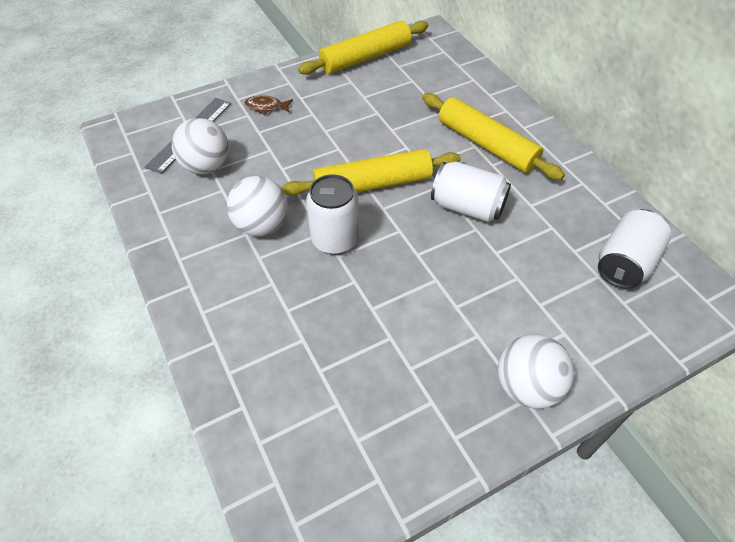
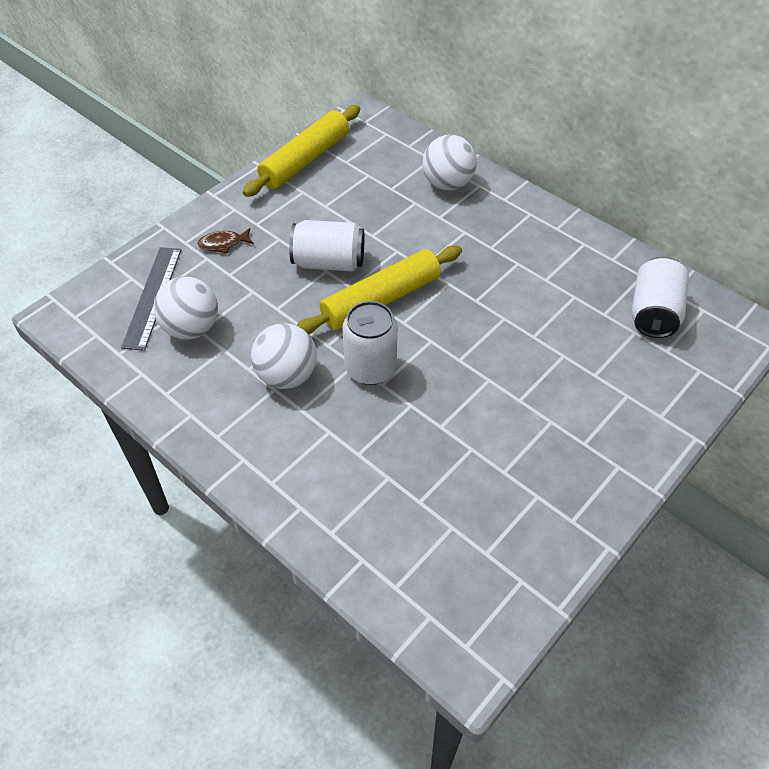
camera: 20 degrees left, 0 degrees up
(467, 207) = (486, 298): white can -> white can (329, 262)
(486, 145) = (476, 228): yellow rolling pin -> none
(527, 387) = (615, 455): white ball -> white ball (447, 184)

